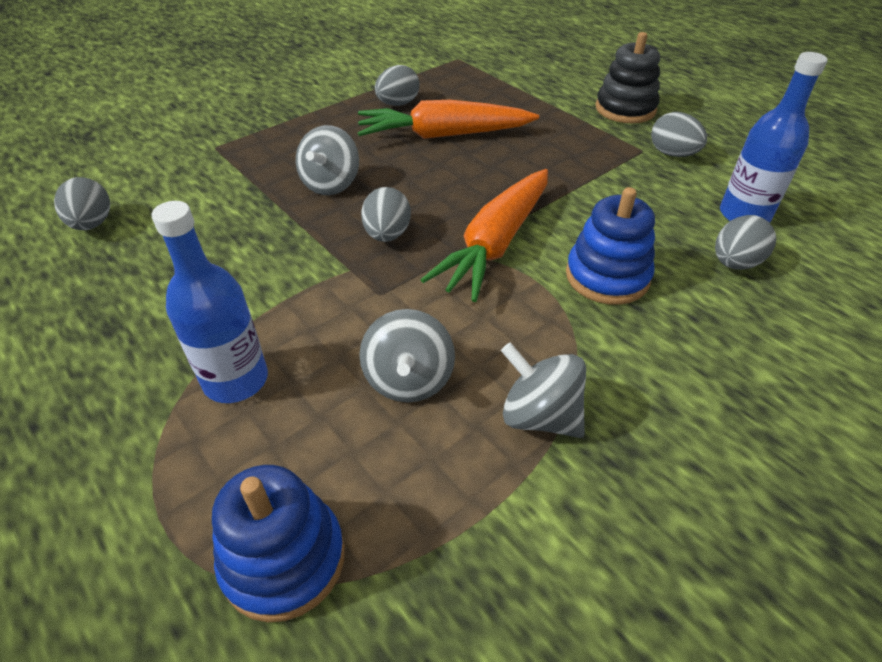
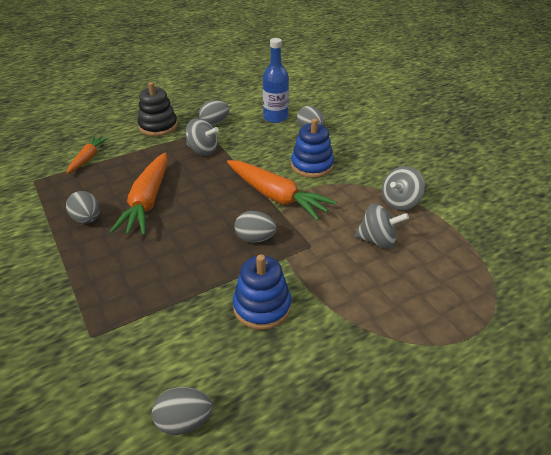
camera: 80 degrees left, 5 degrees down
(236, 380) = (375, 310): blue bottle -> none
(283, 559) = (482, 289): blue stacking toy -> blue stacking toy (262, 306)
(331, 184) = (186, 262): grey spinning top -> grey spinning top (203, 150)
(516, 78) = (88, 158): none -> orange carrot

